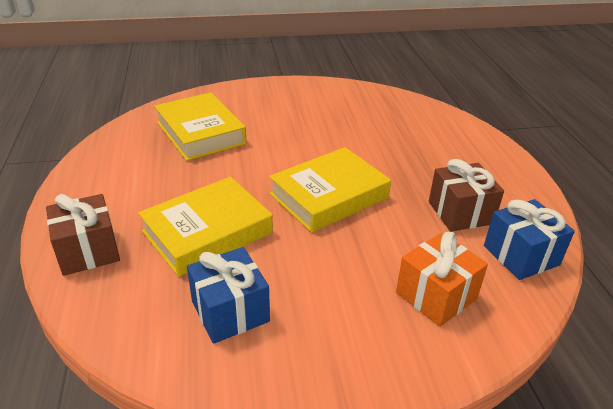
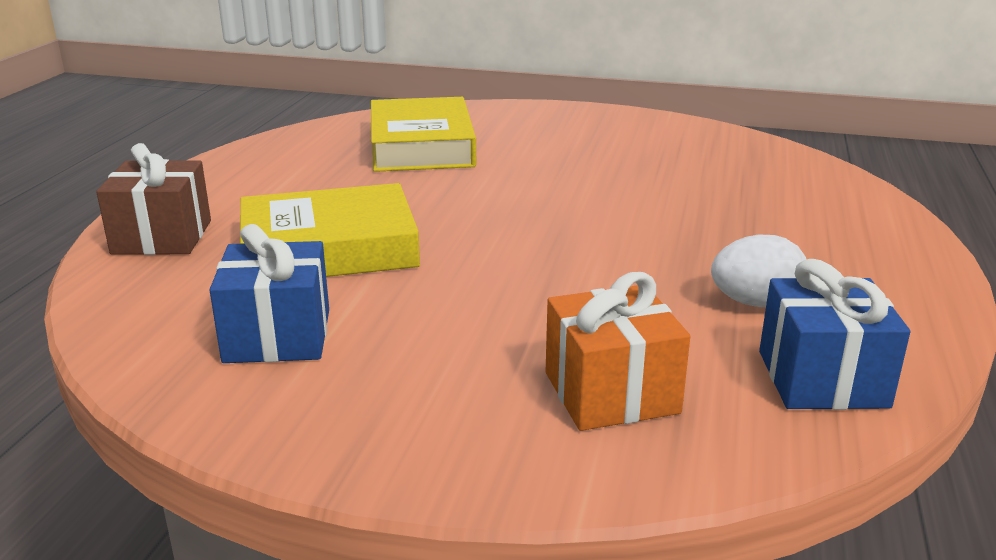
camera: 25 degrees right, 10 degrees down
(329, 196) = (546, 243): yellow book -> none
(460, 213) = (755, 303): brown gift -> white egg

